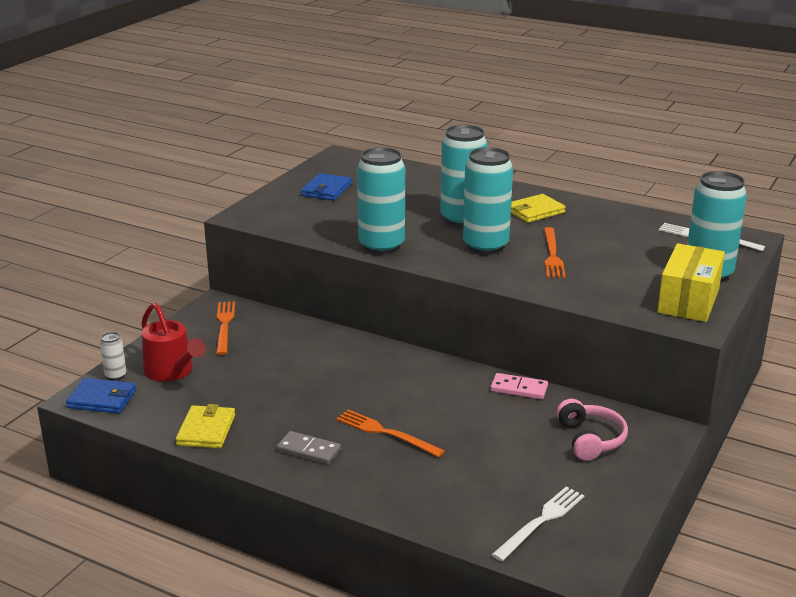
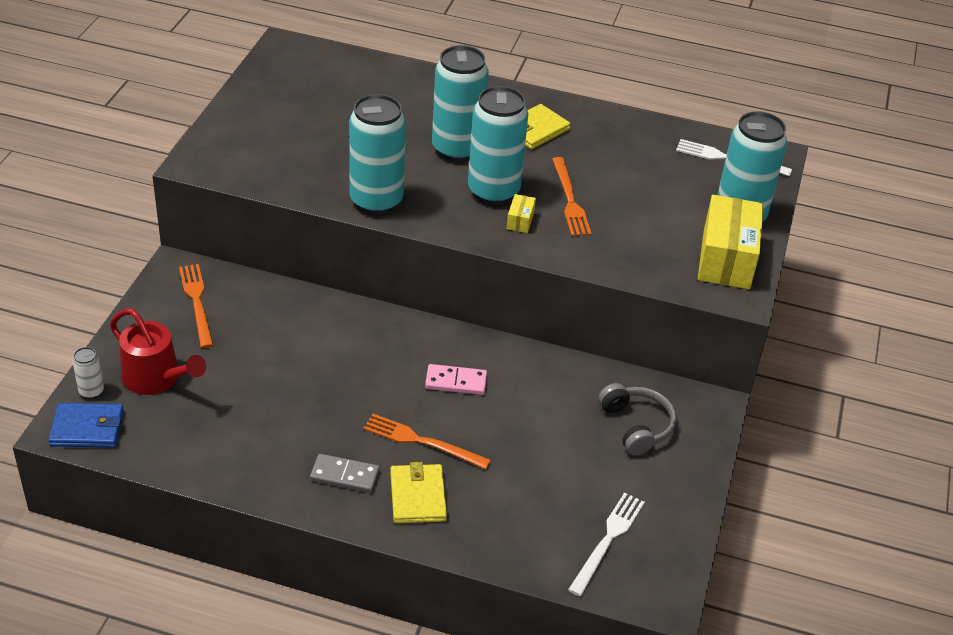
camera: 15 degrees left, 15 degrees up
(206, 430) = (222, 460): yellow wallet -> yellow wallet (417, 496)
(326, 190) = (285, 110): blue wallet -> none
(503, 265) = (520, 221): none -> yellow box
(519, 388) = (549, 363): pink domino -> pink domino (456, 382)
(590, 439) = (636, 426): pink headphones -> grey headphones

